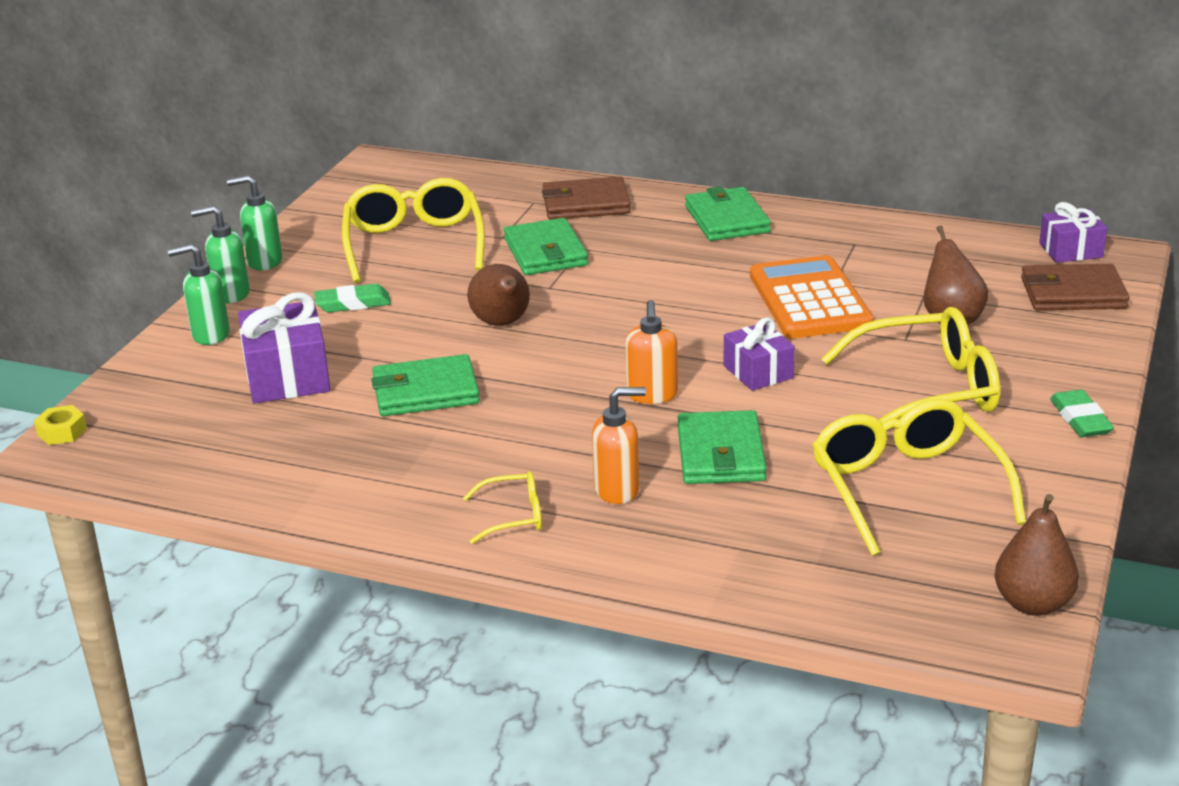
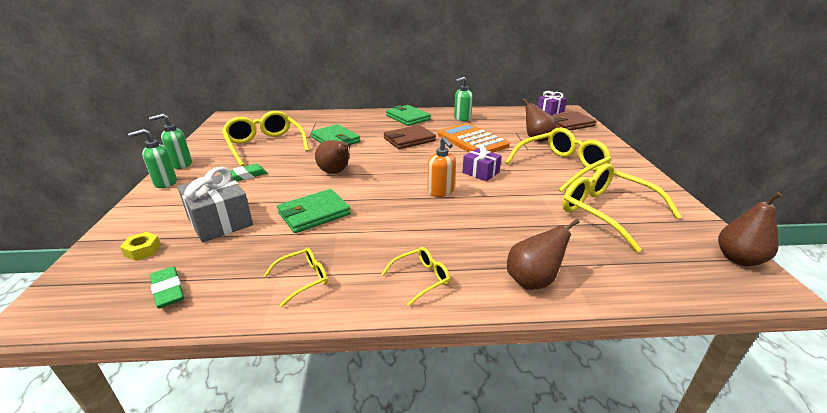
camera: 25 degrees left, 0 degrees up
(62, 432) = (48, 295): yellow nut -> yellow nut (143, 250)
(210, 335) = (157, 207): green soap dispenser -> green soap dispenser (462, 118)
(287, 376) = (220, 221): purple gift -> grey gift
(360, 481) = (303, 279): none -> yellow glasses
(585, 204) = (340, 120): brown wallet -> brown wallet (409, 140)
(617, 490) = (468, 246): orange soap dispenser -> none
(666, 555) = (533, 281): none -> brown pear
(721, 454) = (503, 214): green wallet -> none
(1080, 419) = (634, 167): green eraser -> green eraser (168, 290)

